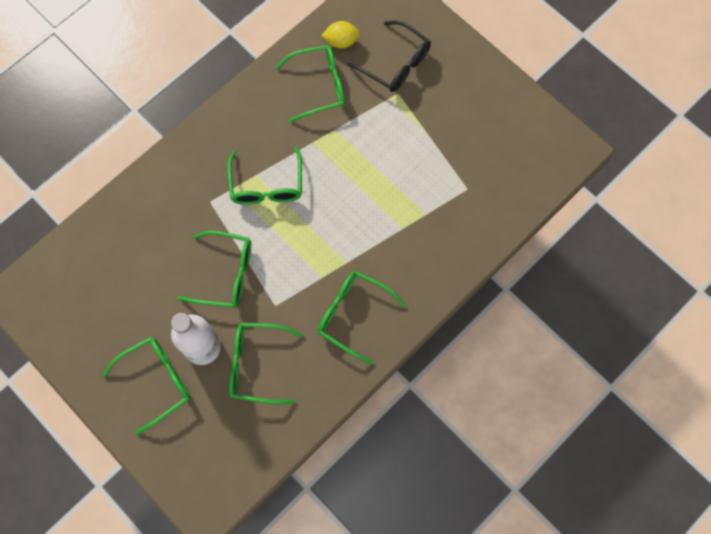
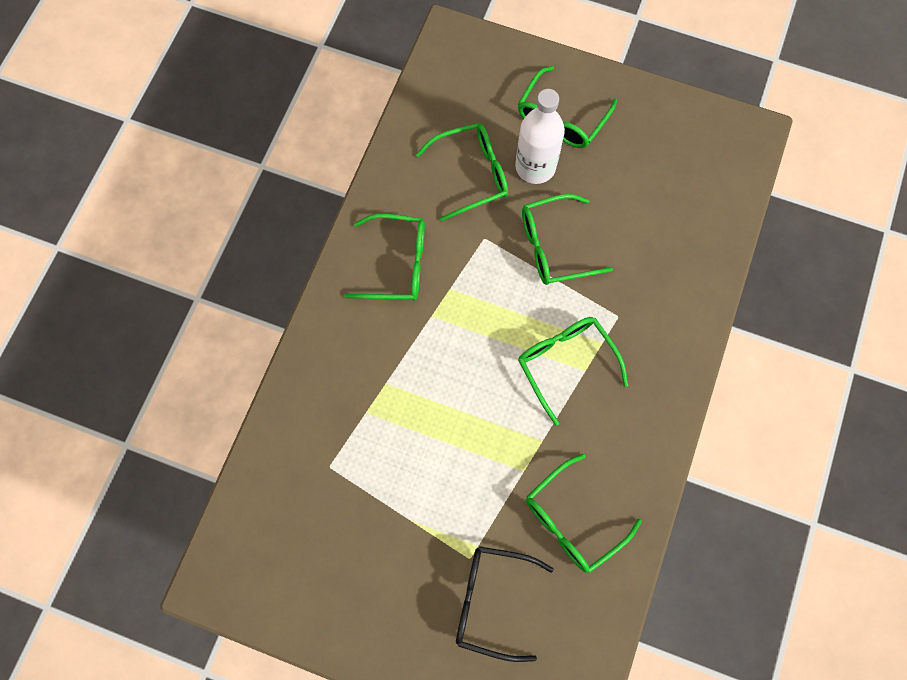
camera: 155 degrees right, 0 degrees up
(341, 42) = (578, 601): yellow lemon -> none

